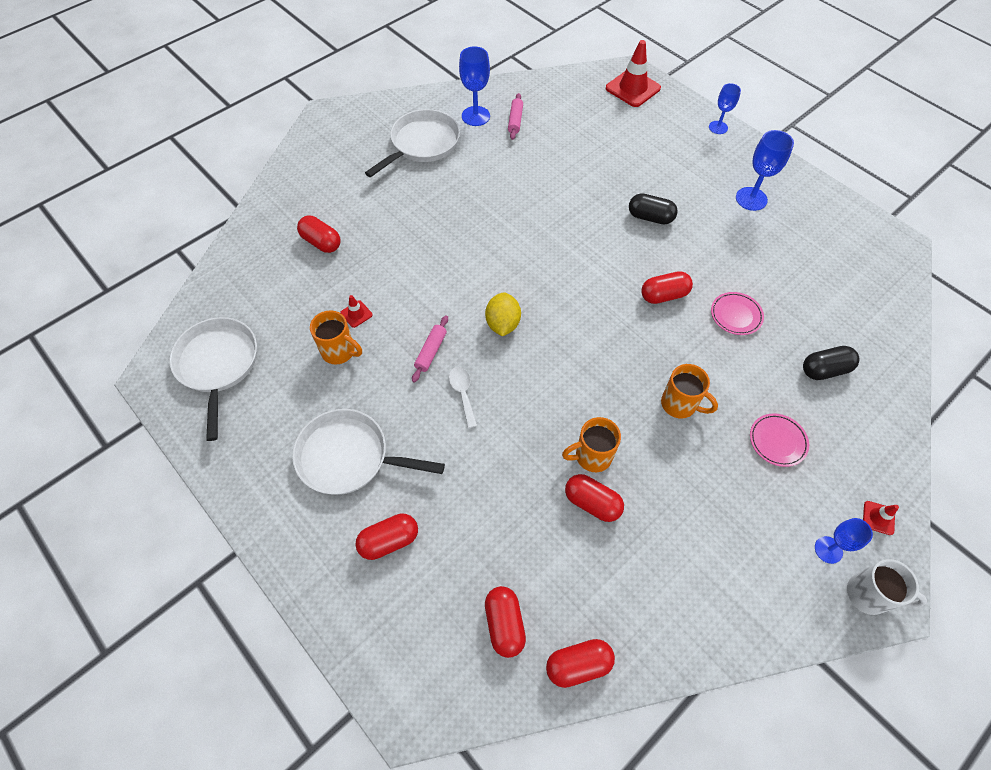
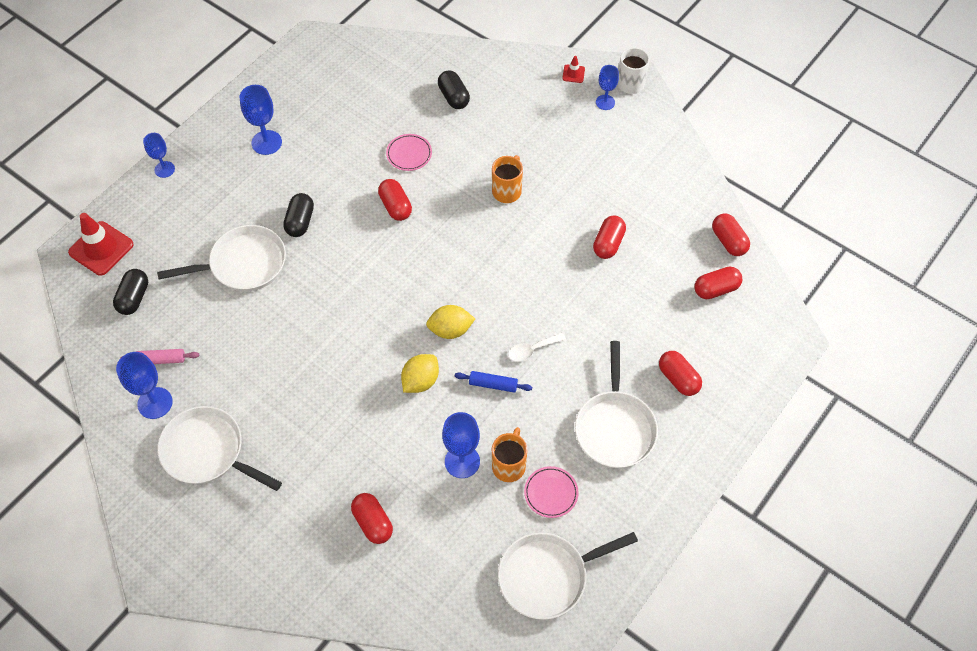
camera: 100 degrees left, 0 degrees up
(321, 242) = (373, 523): red capsule -> red capsule turned 60 degrees counterclockwise
(356, 314) = (462, 461): red traffic cone -> blue goblet
(431, 352) = (493, 384): pink rolling pin -> blue rolling pin
(450, 292) = (420, 381): none -> yellow lemon
(579, 106) = (134, 298): none -> black capsule
(592, 456) = (569, 247): orange mug -> none
(605, 174) = (243, 264): none -> white pan
(777, 441) = (526, 128): pink plate -> pink plate (551, 493)

